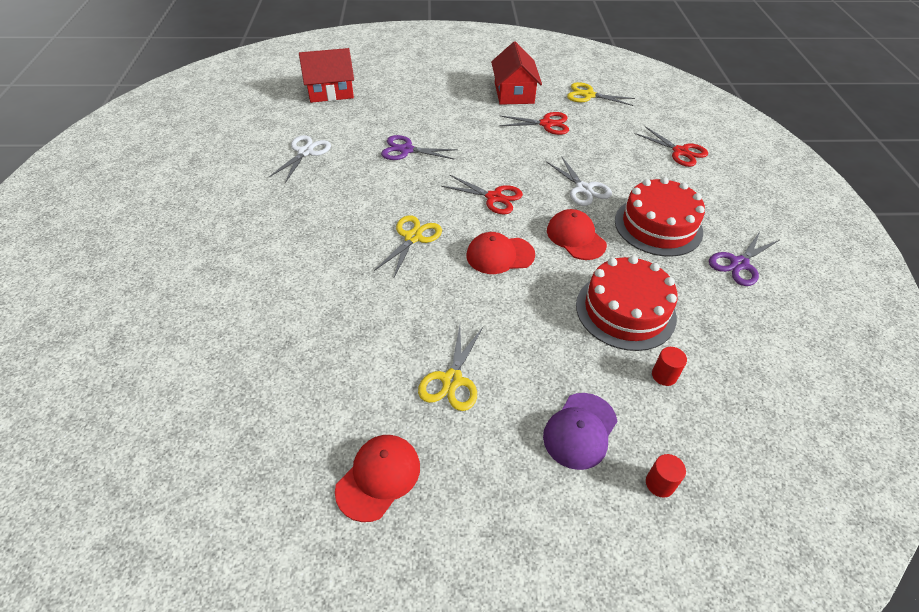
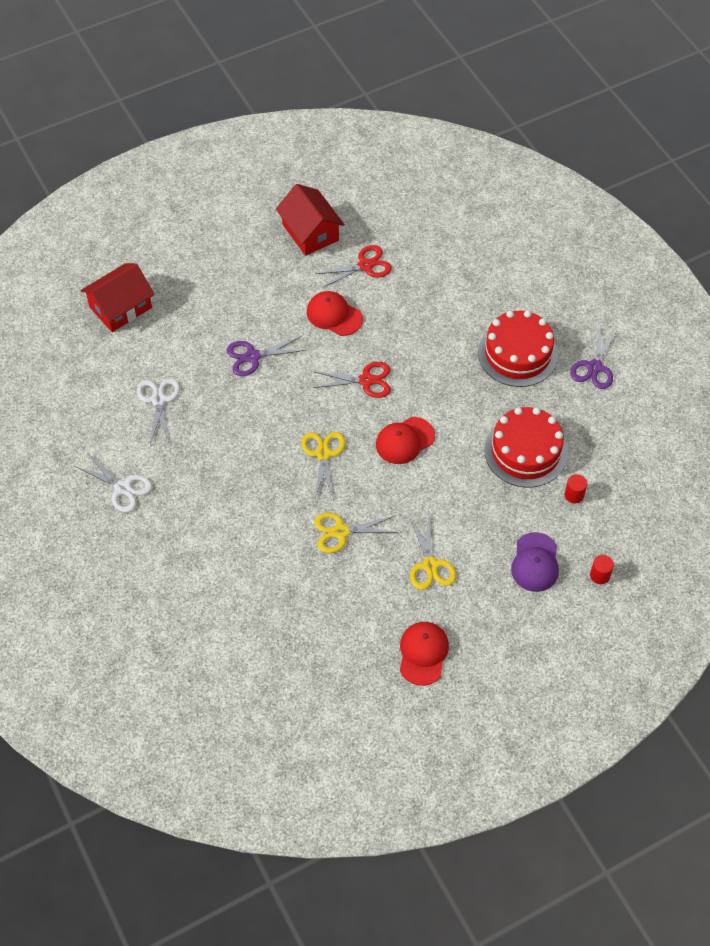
camera: 25 degrees left, 10 degrees up
(575, 237) = (456, 395): red cap -> red cap (334, 315)
(583, 189) = (438, 337): white scissors -> white scissors (123, 488)
(588, 95) = (386, 205): yellow scissors -> yellow scissors (341, 532)
(680, 152) = (504, 253): red scissors -> none

